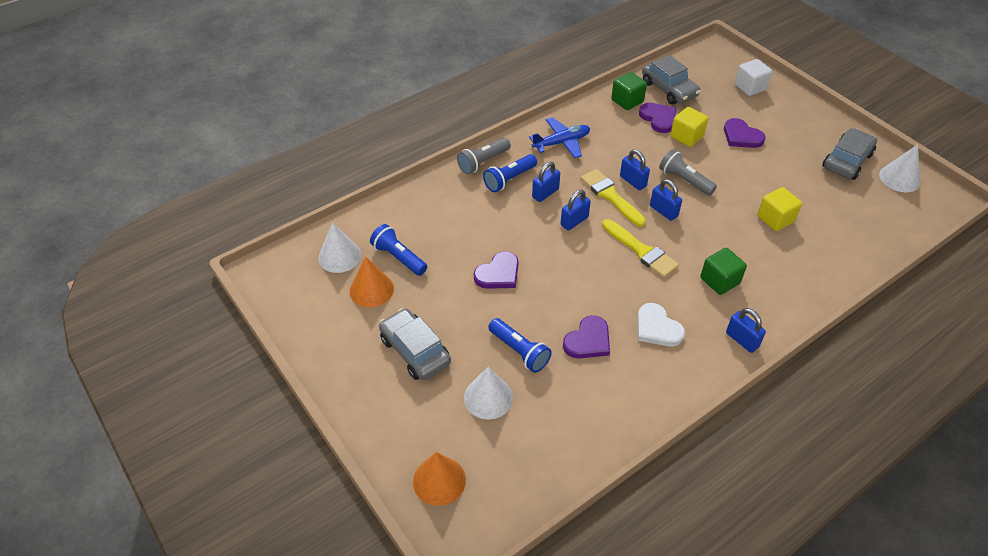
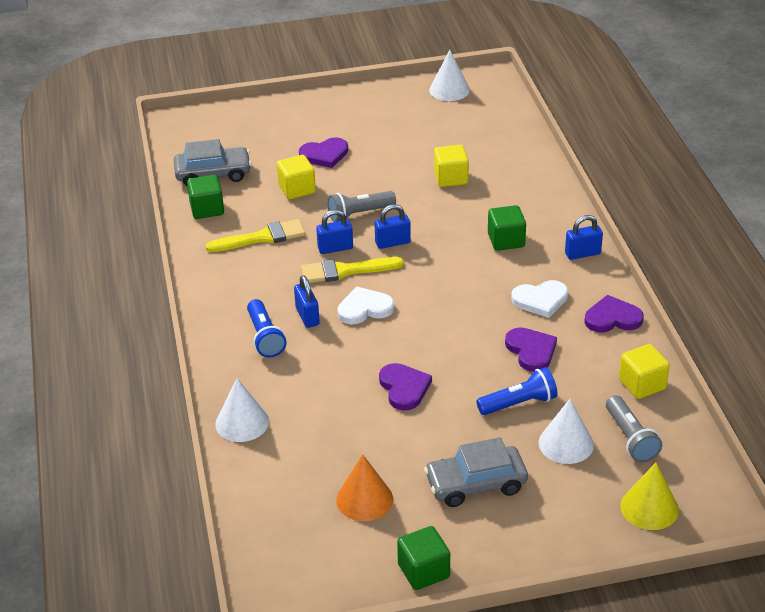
camera: 65 degrees left, 10 degrees down
(314, 347) = (423, 571): none -> green cube
(339, 256) = (291, 516): white cone -> white cone (242, 422)
(399, 257) = (328, 463): blue flashlight -> none
(439, 480) = (649, 508): orange cone -> yellow cone
(483, 162) = (220, 350): grey flashlight -> grey flashlight (630, 438)
(561, 142) = (235, 279): blue plane -> none
(574, 221) = (364, 308): blue padlock -> white heart
(591, 434) = (642, 384): none -> yellow cube
(641, 250) = (436, 276): yellow brush -> yellow brush (261, 238)
(658, 118) = (254, 198): purple heart -> purple heart (612, 318)
(750, 87) = (256, 122): white cube -> none
(847, 161) = (406, 108): grey car -> none

